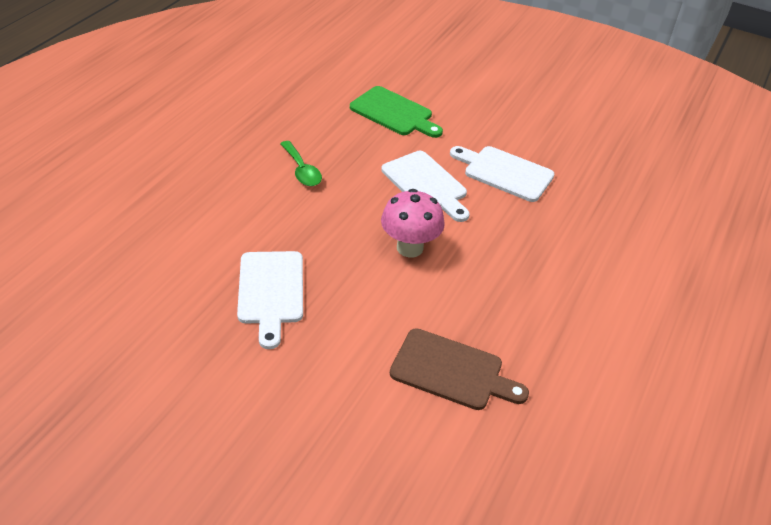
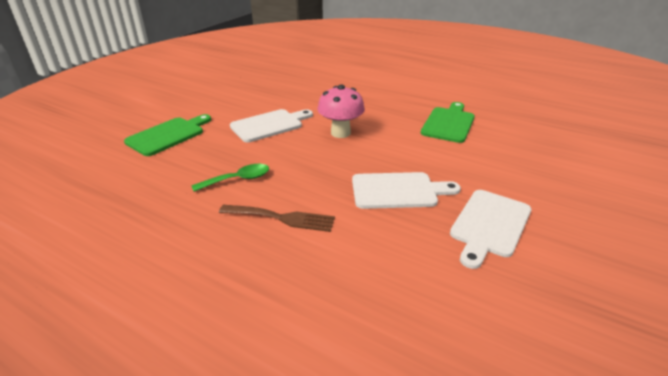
camera: 85 degrees left, 10 degrees down
(233, 204) = (282, 218): none -> brown fork
(452, 371) = (449, 123): brown cutting board -> green cutting board
(504, 172) = (261, 99): white cutting board -> white cutting board (489, 225)

